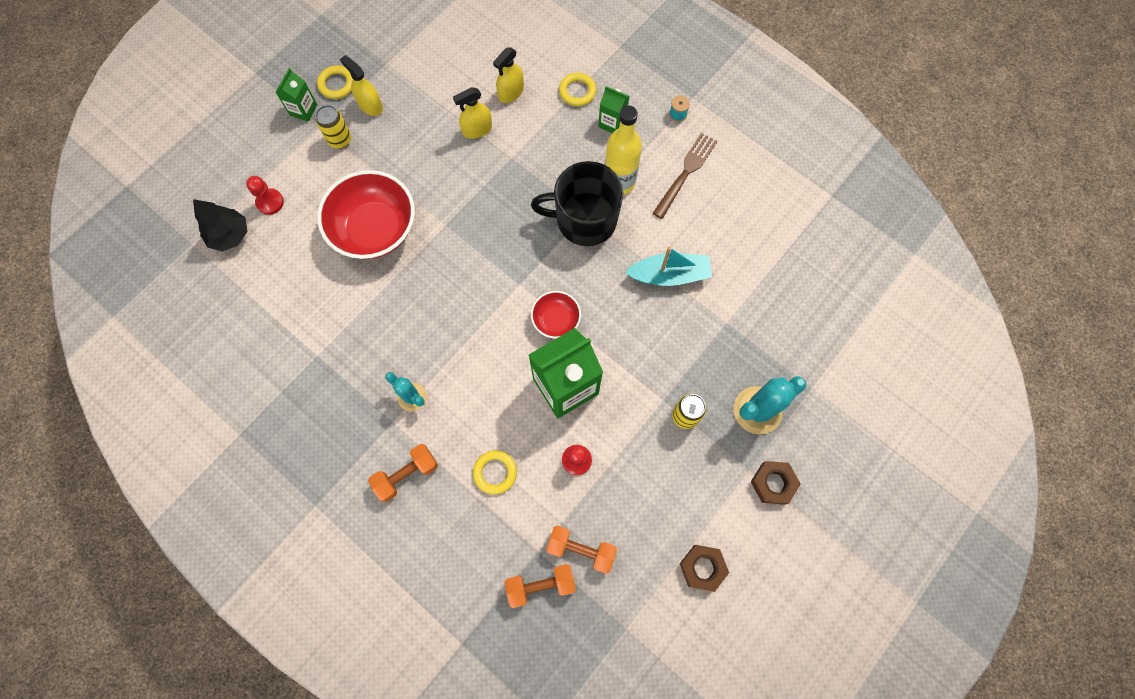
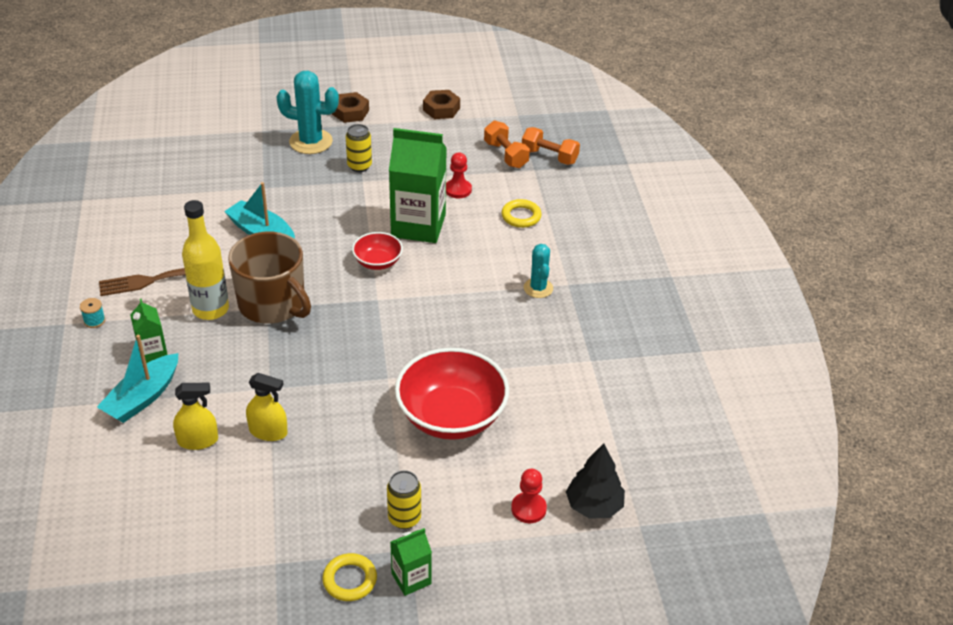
camera: 140 degrees left, 30 degrees down
(370, 105) = (339, 530): yellow spray bottle -> none
(406, 474) = (586, 252): orange dumbbell -> none
(577, 91) = (143, 397): yellow ring -> turquoise boat
(584, 220) = (273, 304): black mug -> brown mug

